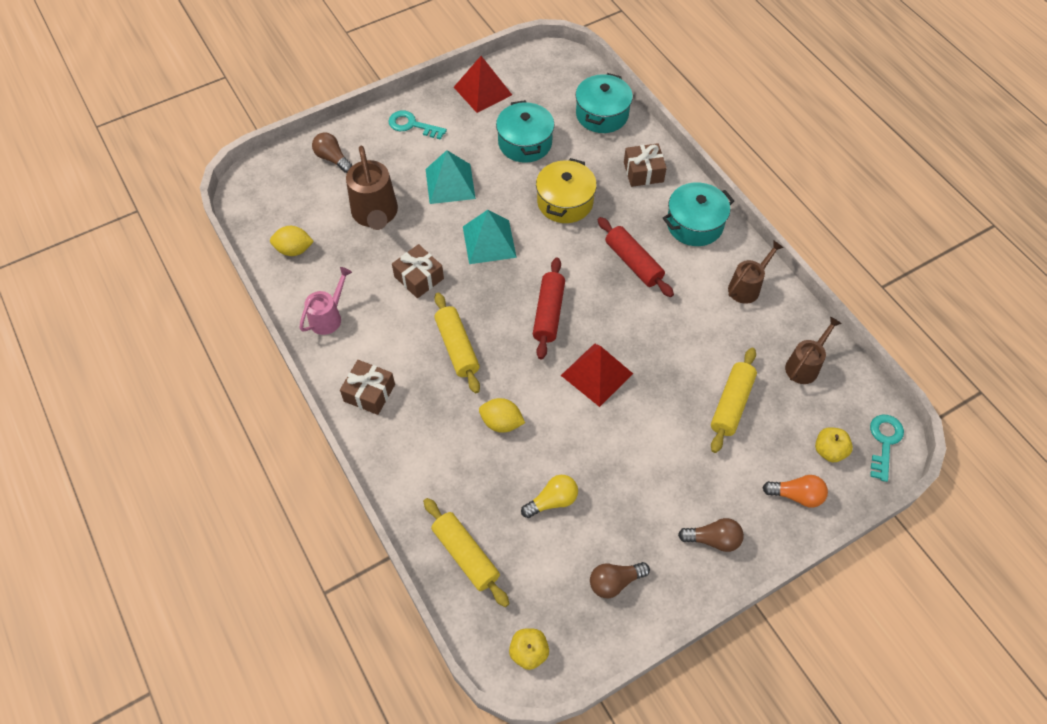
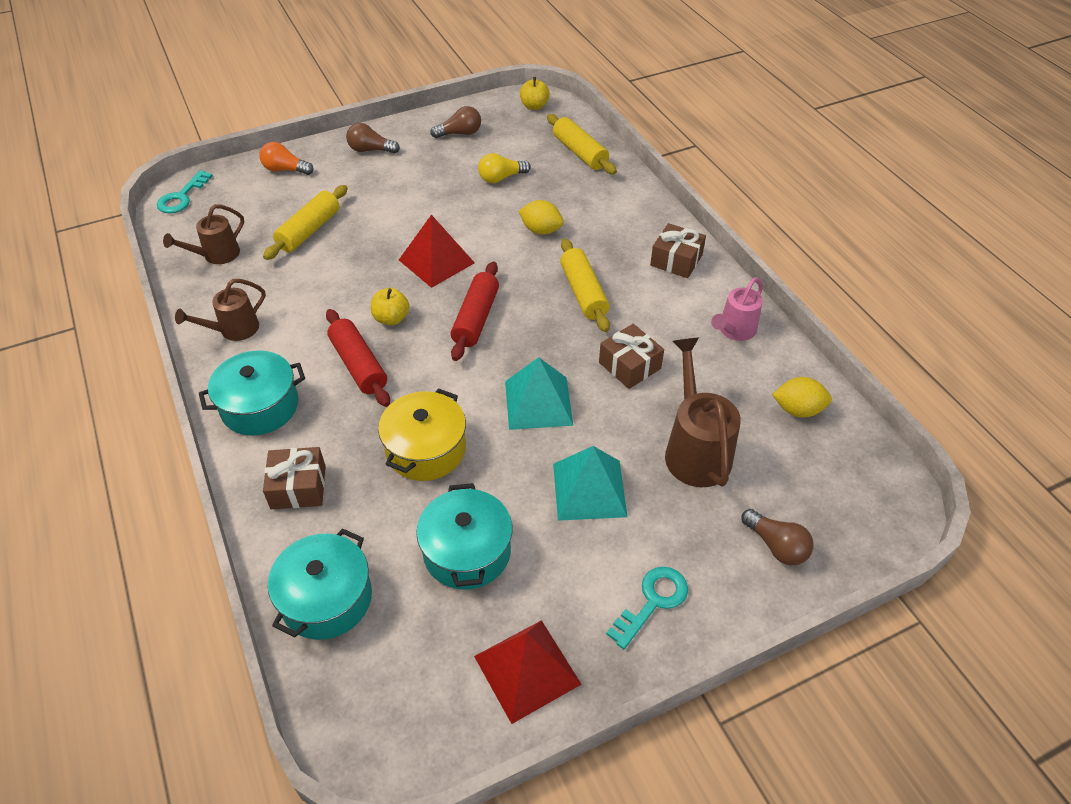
camera: 175 degrees left, 10 degrees down
(412, 125) = (653, 602): turquoise key -> turquoise key turned 75 degrees counterclockwise
(829, 451) = (237, 194): yellow apple -> yellow apple (391, 318)

